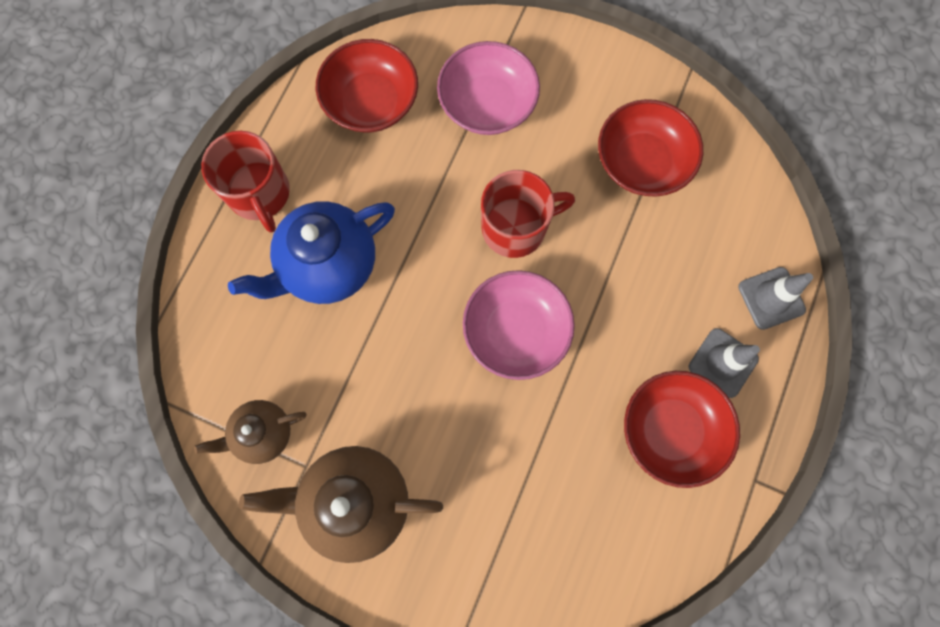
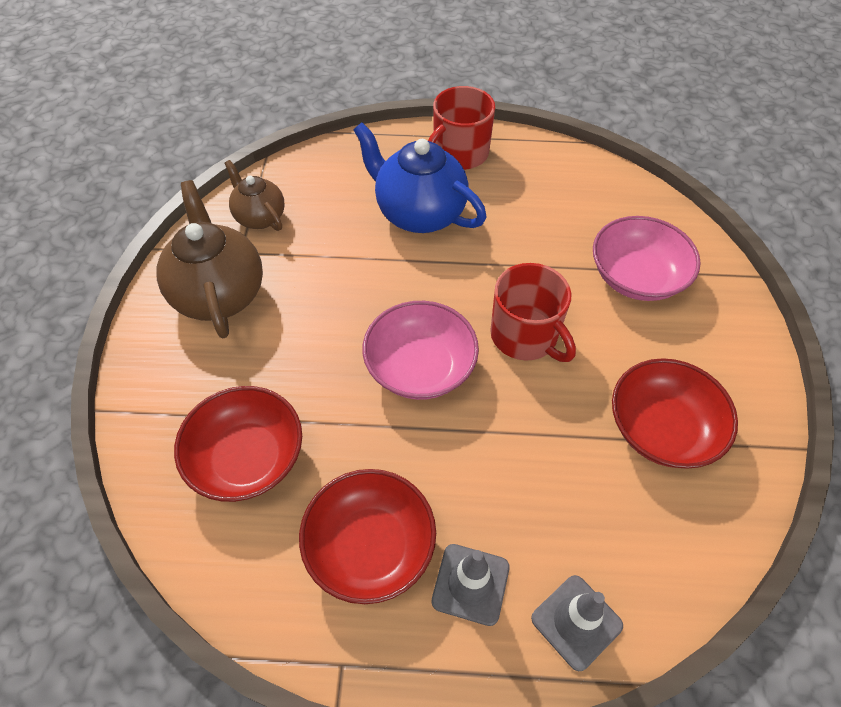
camera: 70 degrees right, 20 degrees down
(371, 102) = (583, 195): red bowl -> red bowl (247, 458)

